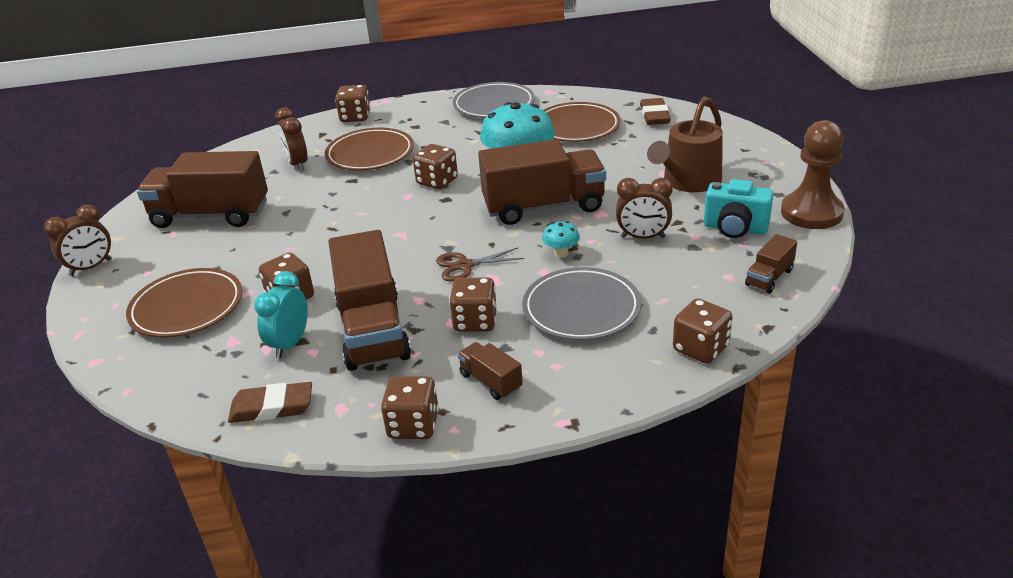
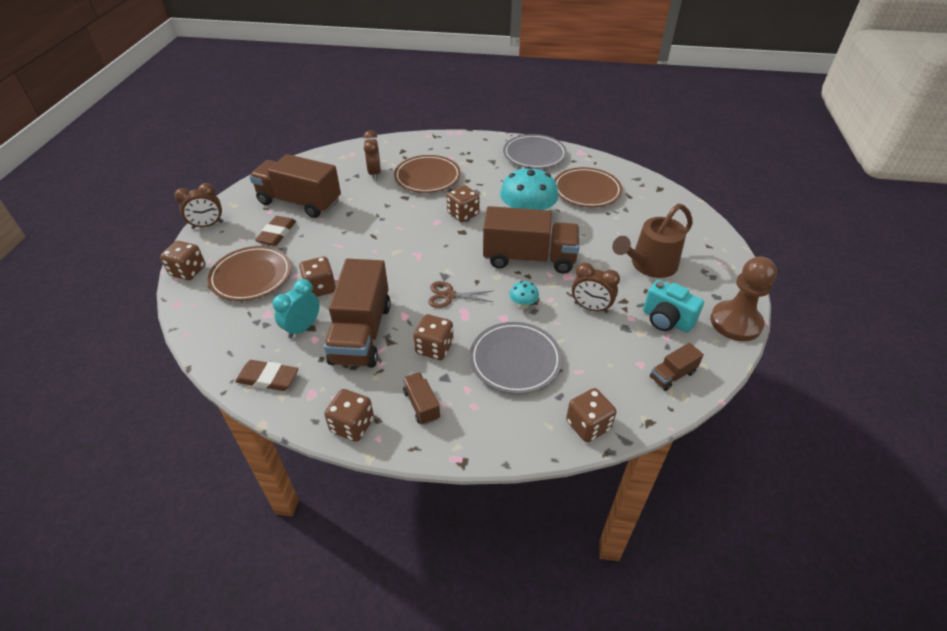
camera: 15 degrees right, 10 degrees up
(355, 117) = (431, 141): brown dice -> brown dice (188, 271)
(654, 115) = (651, 195): brown eraser -> brown eraser (277, 233)

